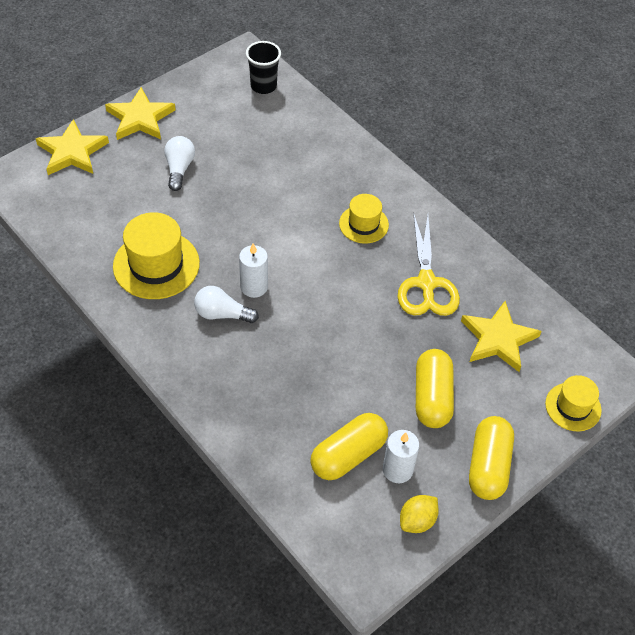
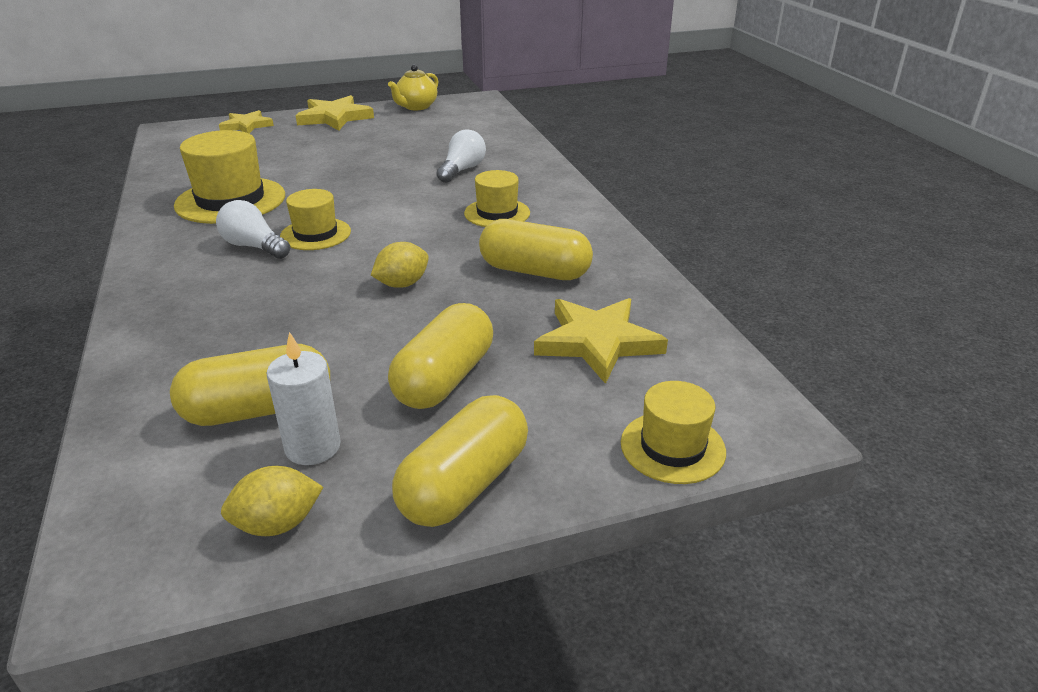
camera: 25 degrees right, 20 degrees down
(72, 152) = (246, 125): yellow star -> yellow star, size x0.66
(179, 169) = (334, 148): white light bulb -> white light bulb (462, 170)
(198, 81) = (416, 107): none -> yellow teapot
(254, 287) = (315, 234): white candle -> yellow hat
(263, 86) = (478, 117): black cup -> none
(351, 322) = (402, 284): none -> yellow lemon
(426, 283) = (535, 271): yellow scissors -> yellow capsule

